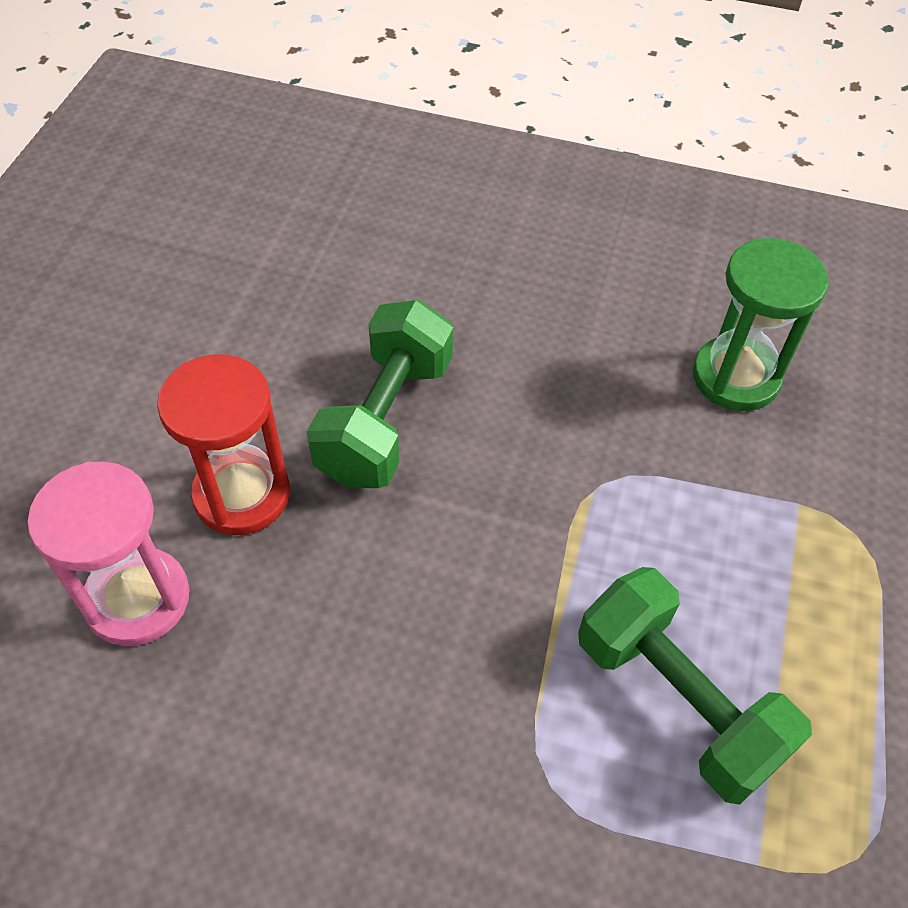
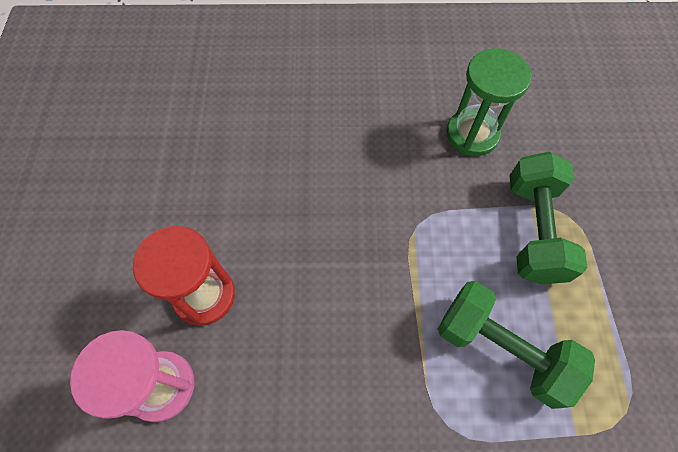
camera: 15 degrees left, 10 degrees up
(385, 419) = (277, 219): green dumbbell -> green dumbbell (533, 230)

